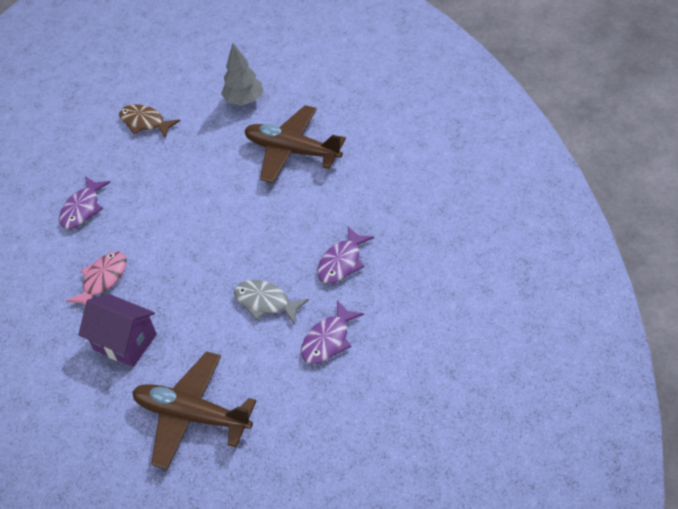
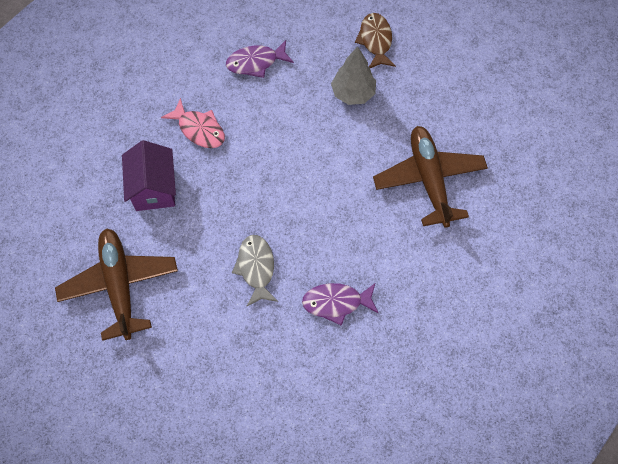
camera: 50 degrees right, 15 degrees up
(103, 280) = (199, 129): pink fish -> pink fish turned 45 degrees clockwise
(244, 100) = (458, 100): grey tree -> grey tree (353, 93)
(328, 340) = (251, 343): purple fish -> none

